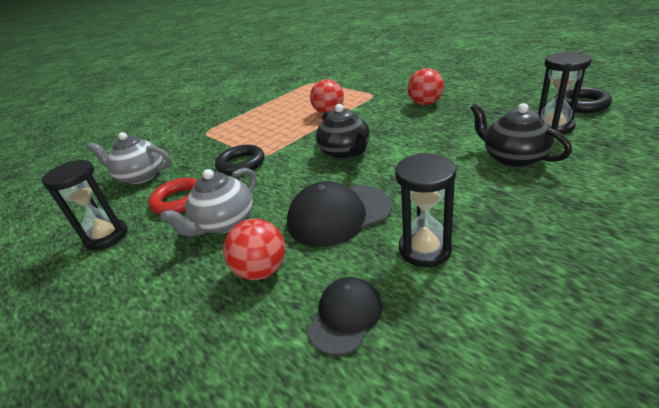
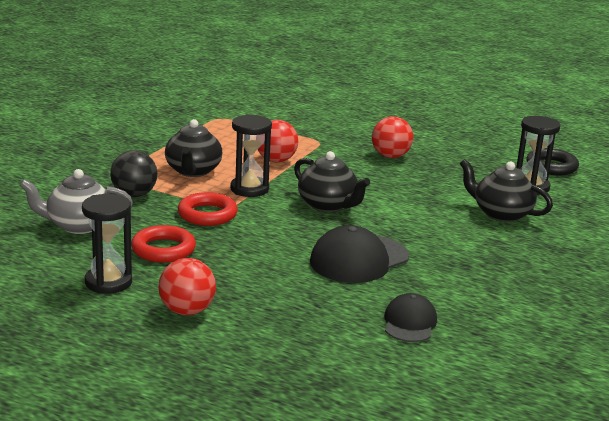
camera: 25 degrees left, 10 degrees down
(203, 147) = (134, 195): none -> black ball
(224, 223) = (241, 268): grey teapot -> none
(241, 164) = (207, 214): black ring -> red ring
(261, 125) = (193, 171): none -> black teapot
(261, 270) = (314, 300): red ball -> red ball (187, 311)
(425, 249) = (451, 281): black hourglass -> black hourglass (249, 189)

